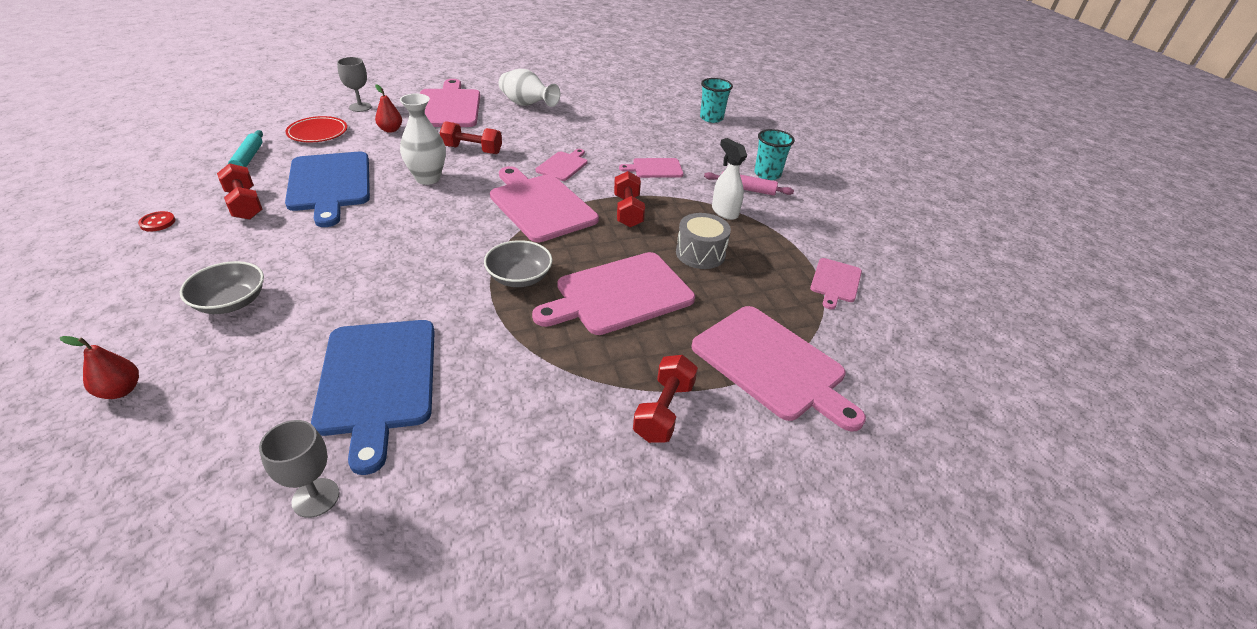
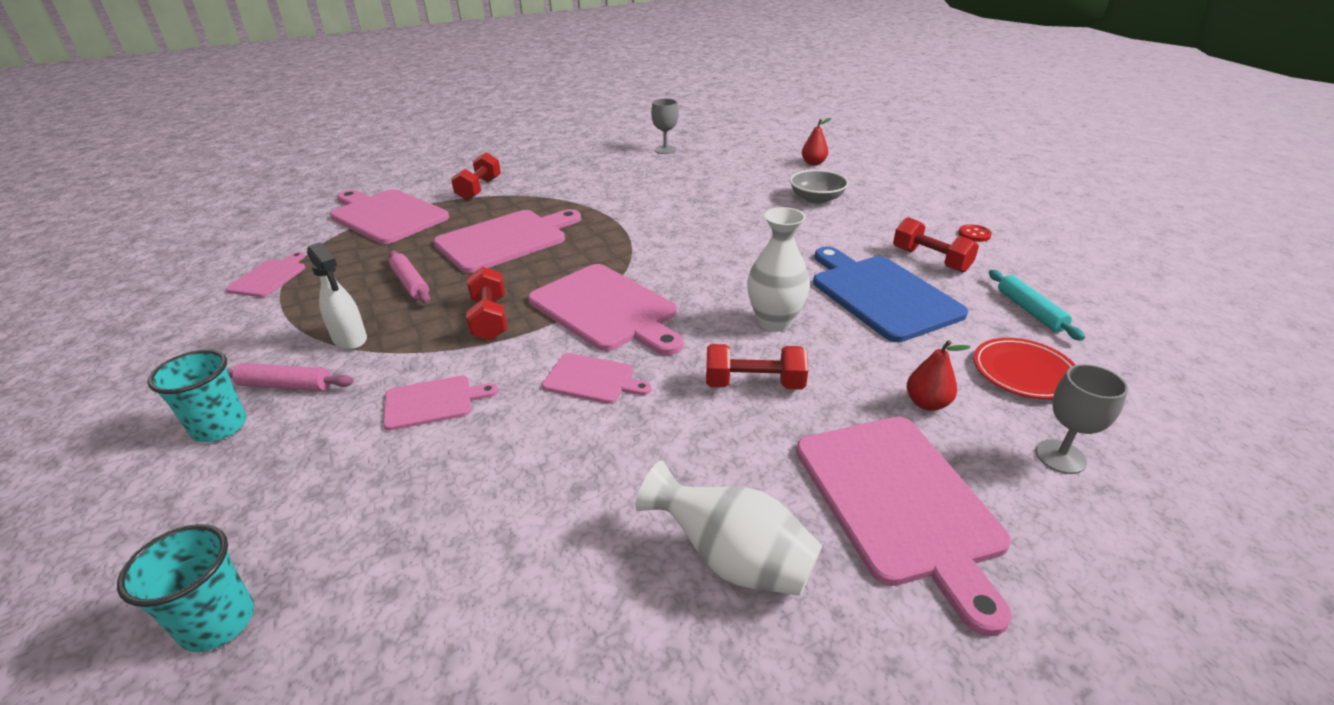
camera: 175 degrees right, 5 degrees down
(378, 381) = (671, 180): blue cutting board -> none
(519, 277) = (602, 239): grey bowl -> none
(563, 165) = (592, 379): pink cutting board -> pink cutting board turned 90 degrees counterclockwise
(700, 253) = (410, 283): grey drum -> pink rolling pin

